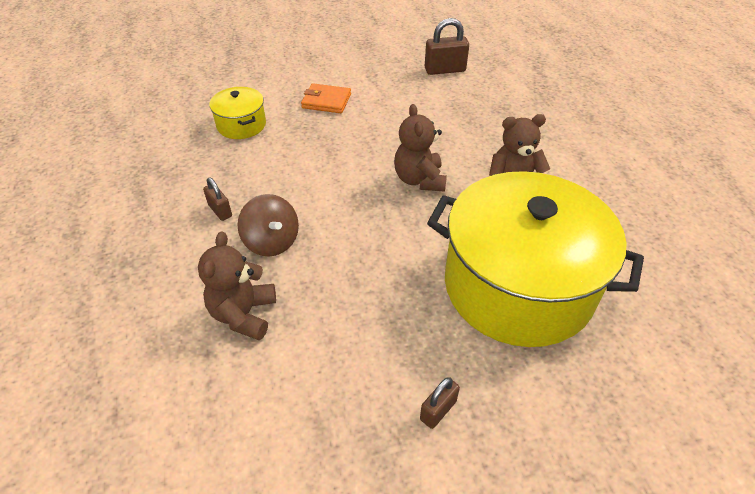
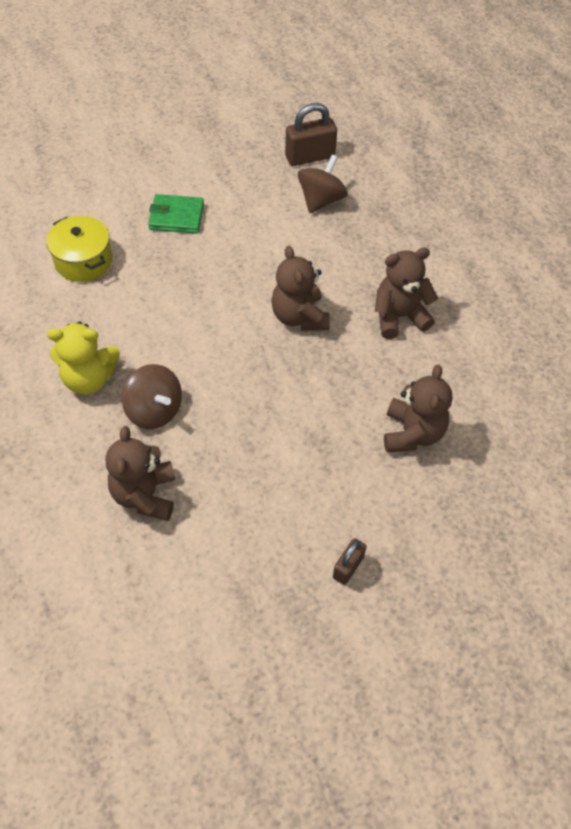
camera: 10 degrees left, 10 degrees up
(220, 211) = (89, 378): brown padlock -> yellow teddy bear
(326, 101) = (176, 216): orange wallet -> green wallet
(450, 98) = (321, 200): none -> brown spinning top
(518, 286) = (412, 433): yellow pot -> brown teddy bear

